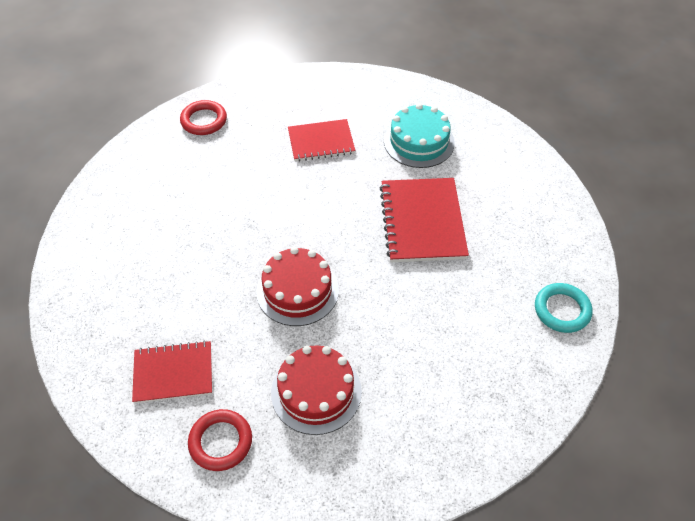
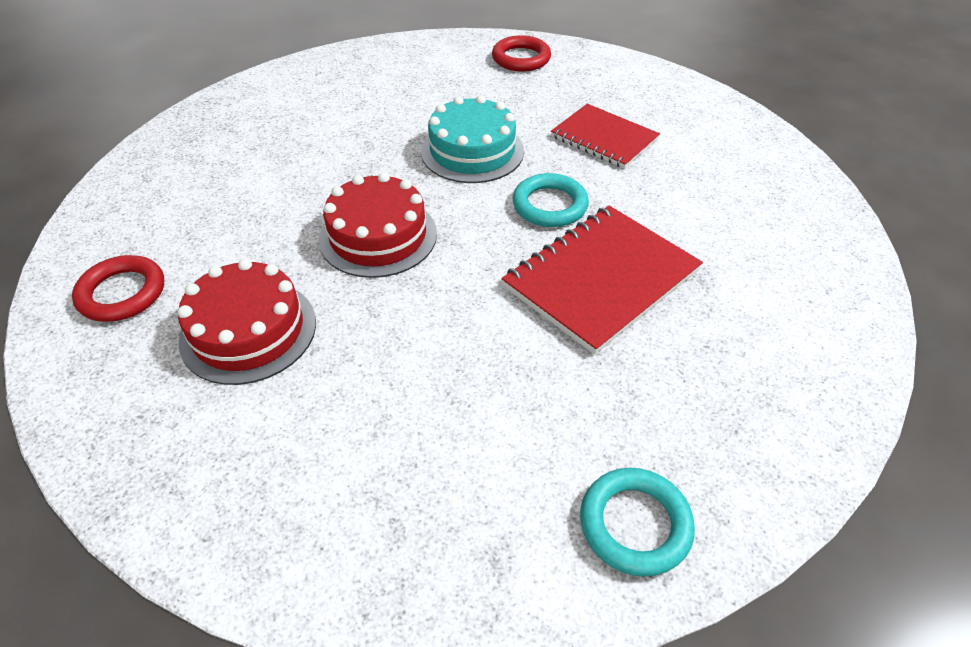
camera: 50 degrees right, 5 degrees down
(173, 373) = (187, 212): red notebook -> none
(350, 202) = (550, 205): none -> turquoise ring
(419, 142) = (718, 206): turquoise cake -> turquoise cake (472, 151)

